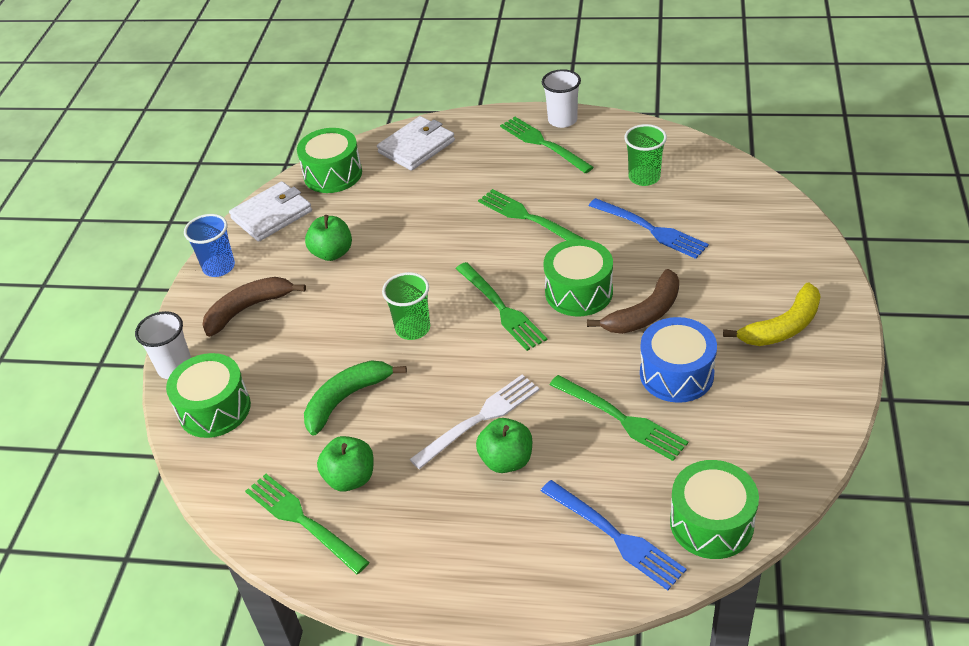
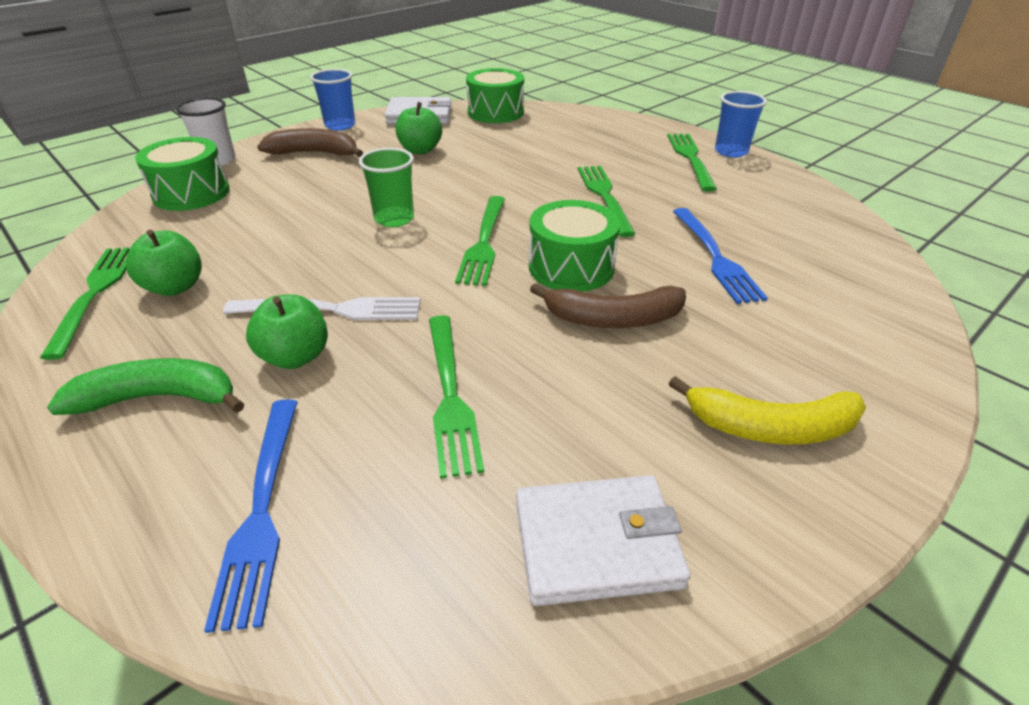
camera: 35 degrees right, 5 degrees down
(346, 399) = (271, 235): green banana -> green banana (159, 398)
(416, 147) = (580, 122): white wallet -> white wallet (596, 543)
(562, 120) = (731, 152): white cup -> blue cup
(644, 177) = (762, 218): green cup -> none
(676, 374) = (570, 393): blue drum -> none
(711, 523) = (376, 592): green drum -> none

